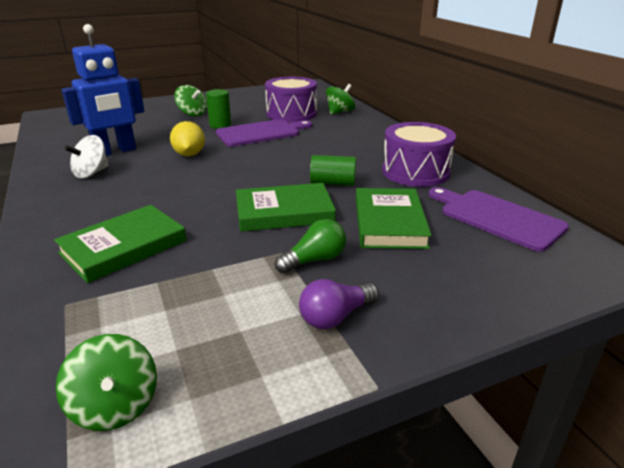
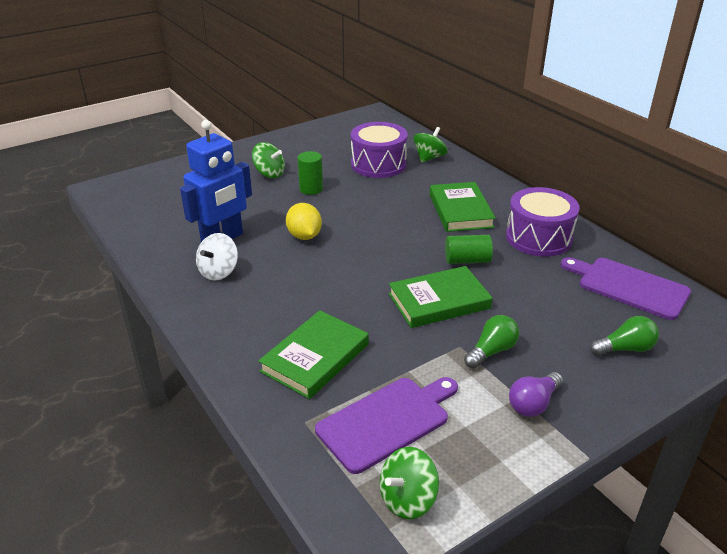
camera: 10 degrees left, 5 degrees up
(115, 405) = (407, 499): green spinning top -> green spinning top turned 90 degrees clockwise
(261, 133) = (361, 197): purple cutting board -> purple cutting board (387, 421)
(389, 222) = (538, 303): green book -> green book (460, 210)
(472, 273) = (625, 349): none -> green light bulb

